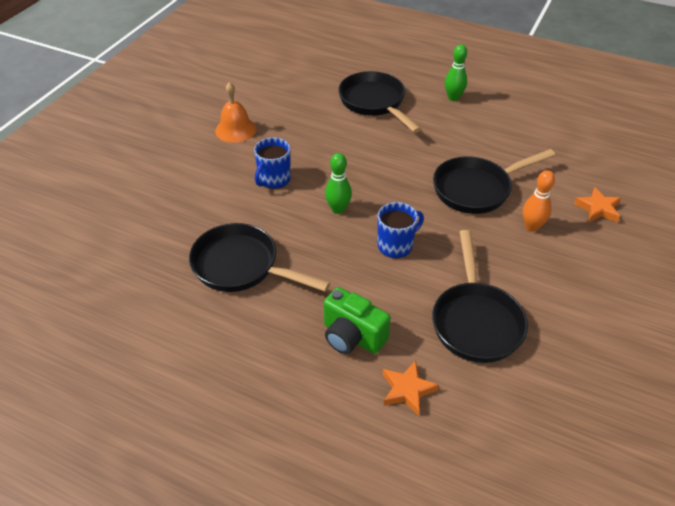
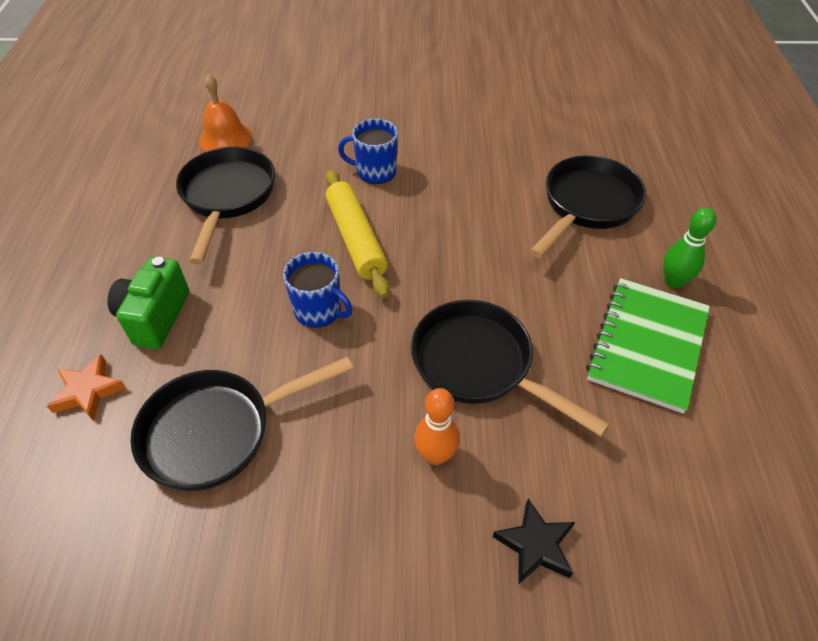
camera: 65 degrees right, 5 degrees up
(235, 129) = (440, 115): orange bell -> orange bell (225, 138)
(338, 209) = (355, 239): green bowling pin -> yellow rolling pin
(492, 124) = (647, 345): none -> green notebook
(598, 209) = (535, 545): orange star -> black star

